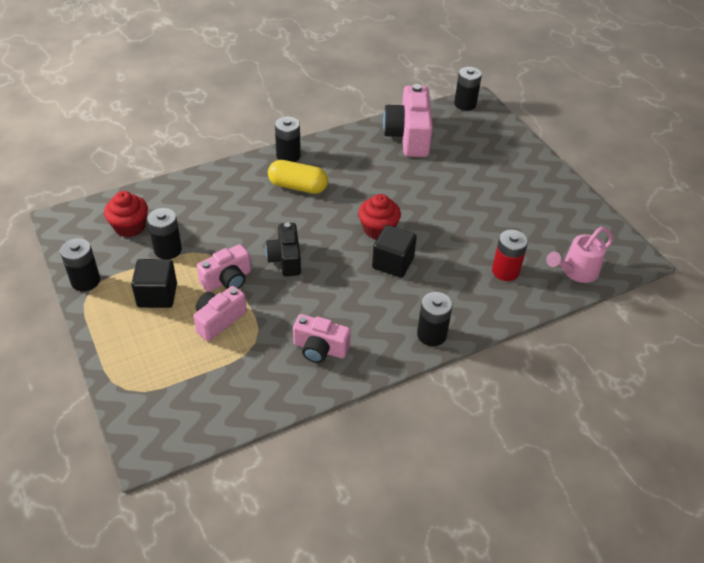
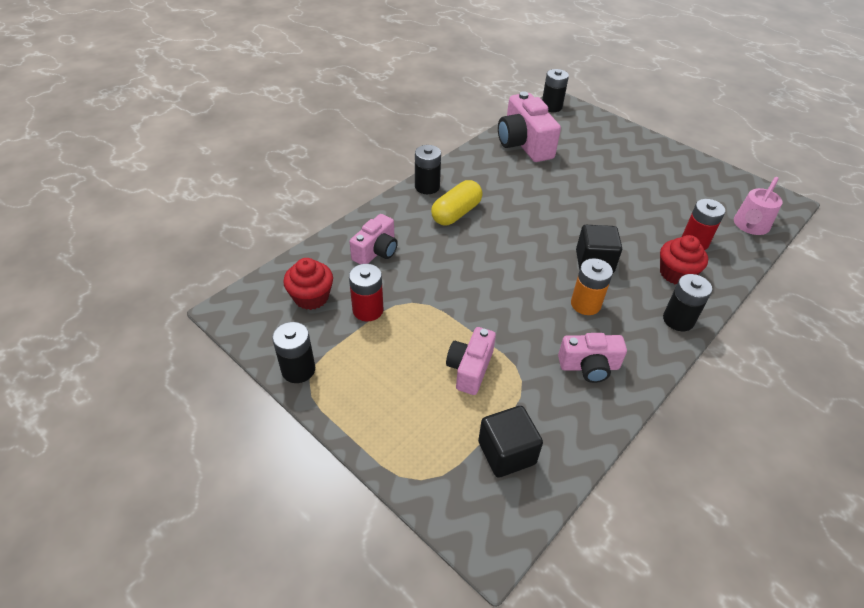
camera: 20 degrees left, 0 degrees up
(157, 295) = (388, 362): black cube -> black cube (506, 453)
(168, 250) = (368, 310): black battery -> red battery
(227, 280) = (450, 323): pink camera -> pink camera (376, 251)
(285, 259) = (493, 286): black camera -> none
(298, 186) = (456, 213): yellow capsule -> yellow capsule turned 45 degrees counterclockwise
(356, 297) = (585, 304): none -> orange battery
(378, 229) = (558, 234): red cupcake -> red cupcake (676, 273)

